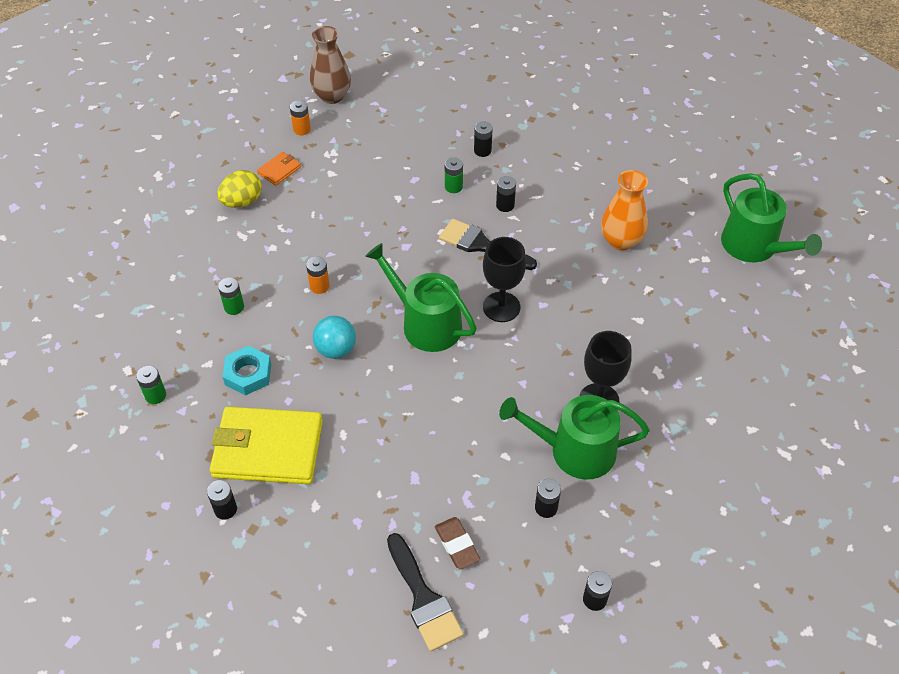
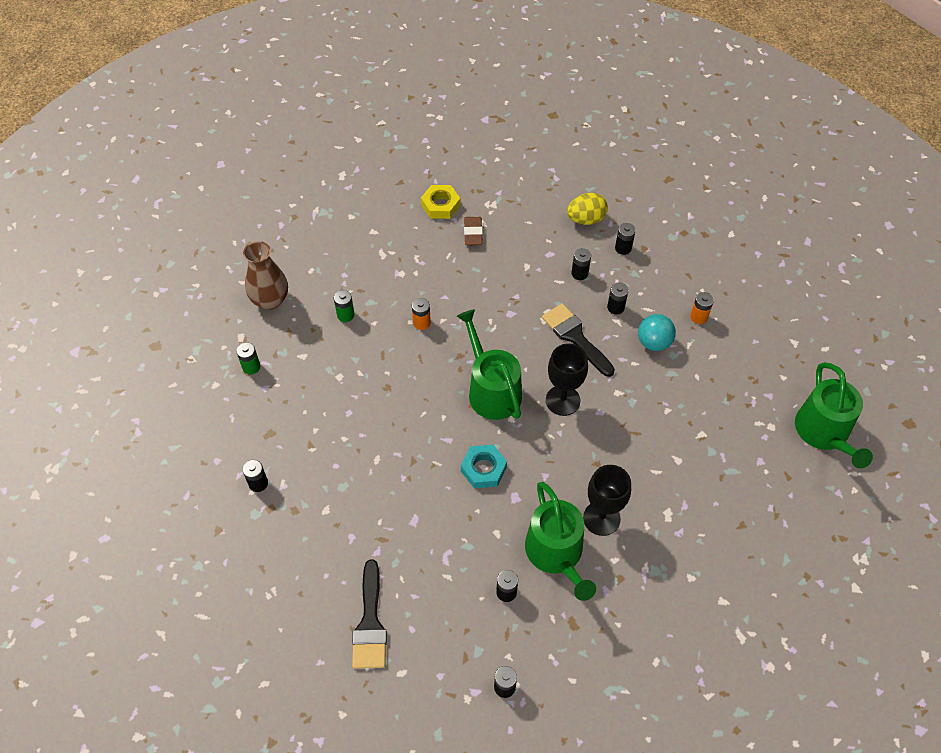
camera: 25 degrees right, 5 degrees up
(242, 202) = (397, 223): yellow egg -> yellow egg (586, 219)
(248, 374) = (328, 377): turquoise nut -> turquoise nut (483, 469)
(268, 449) = (313, 447): yellow wallet -> none
(279, 170) = (440, 205): orange wallet -> yellow nut
(302, 129) = (477, 173): orange battery -> orange battery (698, 317)
(332, 96) = (518, 150): brown vase -> brown vase (270, 300)
(336, 349) = (407, 384): turquoise ball -> turquoise ball (653, 342)
(453, 187) = (579, 273): green battery -> black battery
(457, 545) = (418, 591): brown eraser -> brown eraser (473, 233)
(574, 451) = (556, 554): green watering can -> green watering can turned 135 degrees counterclockwise
(621, 241) = (702, 380): orange vase -> none

